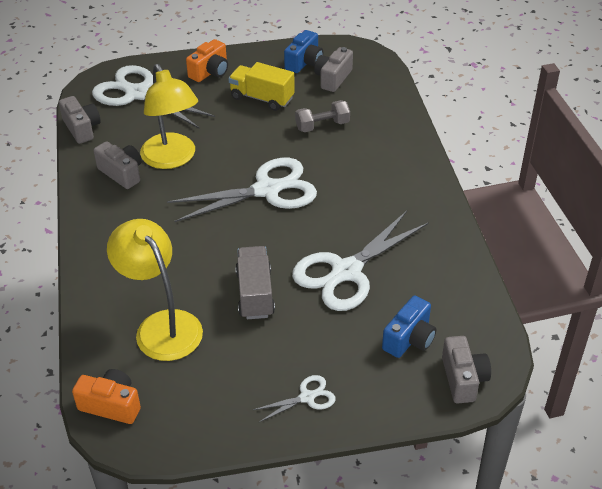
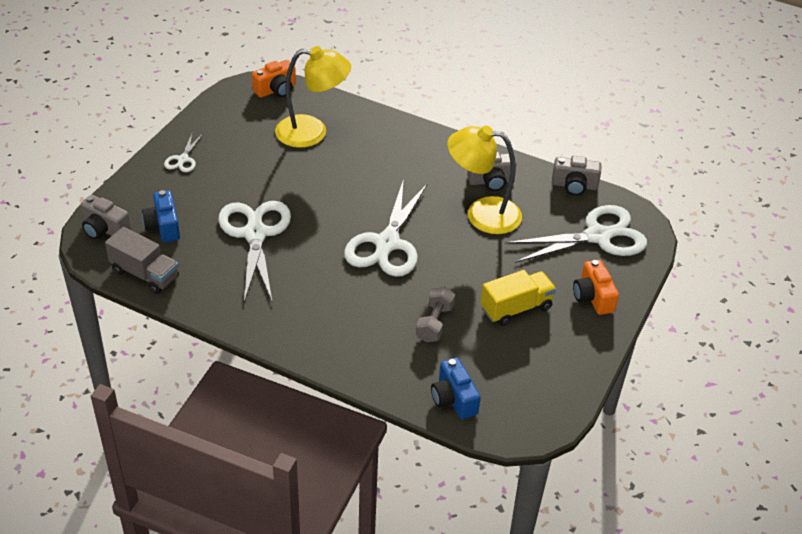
camera: 125 degrees right, 0 degrees up
(255, 294) = (289, 182): grey truck -> grey truck (145, 274)
(304, 62) = (549, 371): blue camera -> blue camera (453, 399)
(333, 78) = (501, 375): grey camera -> none

